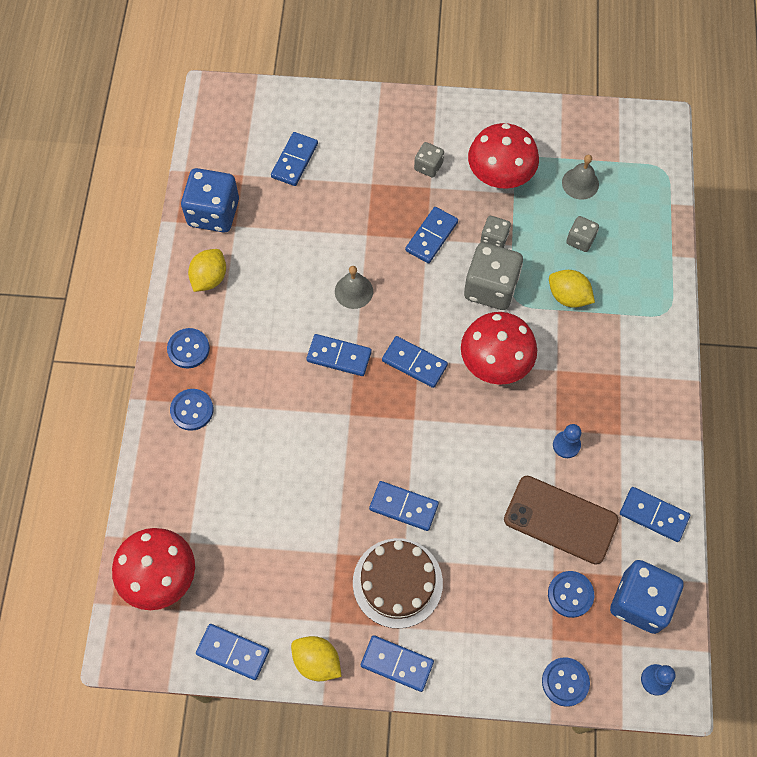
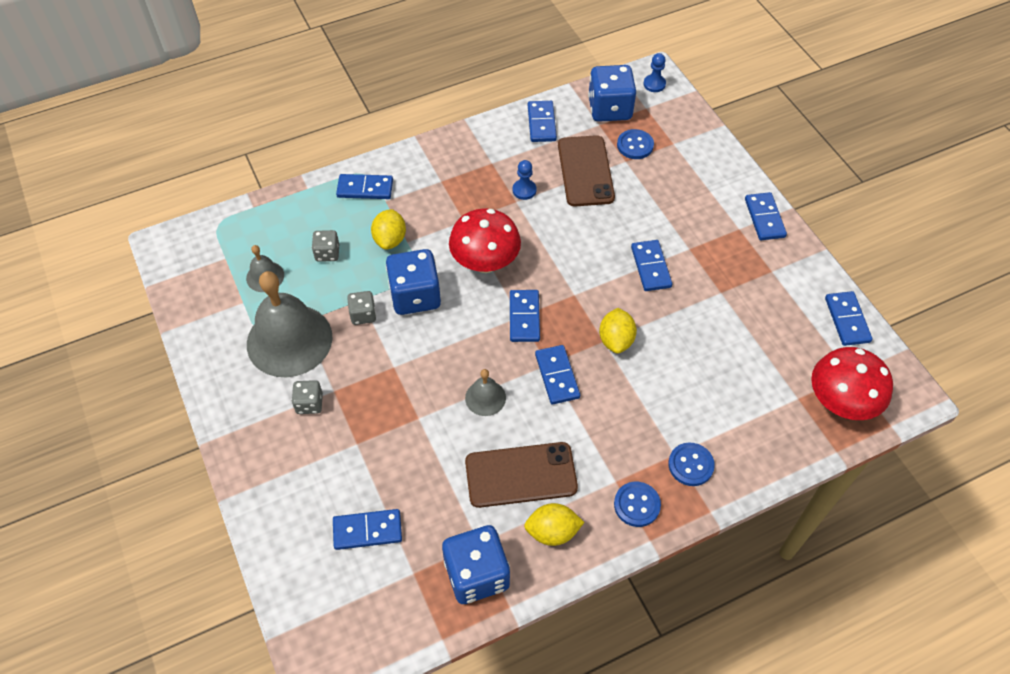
camera: 120 degrees left, 10 degrees down
(269, 281) = (521, 475): none -> brown phone
(317, 661) = (805, 265): yellow lemon -> yellow lemon (616, 340)
(397, 582) = (709, 244): brown cake -> none
(431, 236) = (388, 364): blue domino -> blue domino (365, 189)
(490, 287) = (415, 296): grey dice -> blue dice
(500, 176) = (289, 340): red mushroom -> grey bell
(565, 682) = (695, 126): blue button -> none

